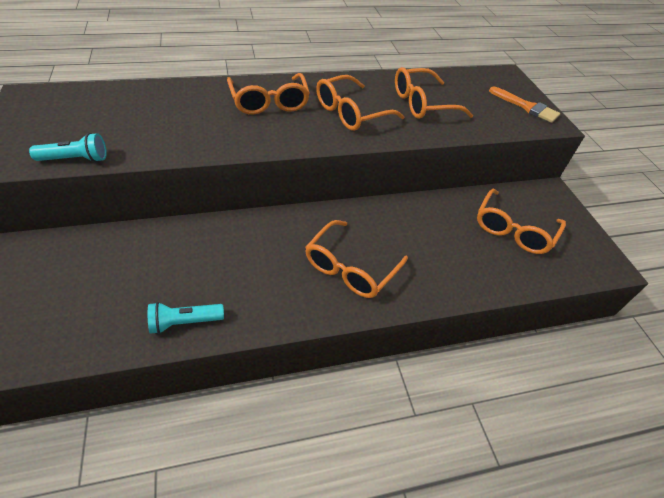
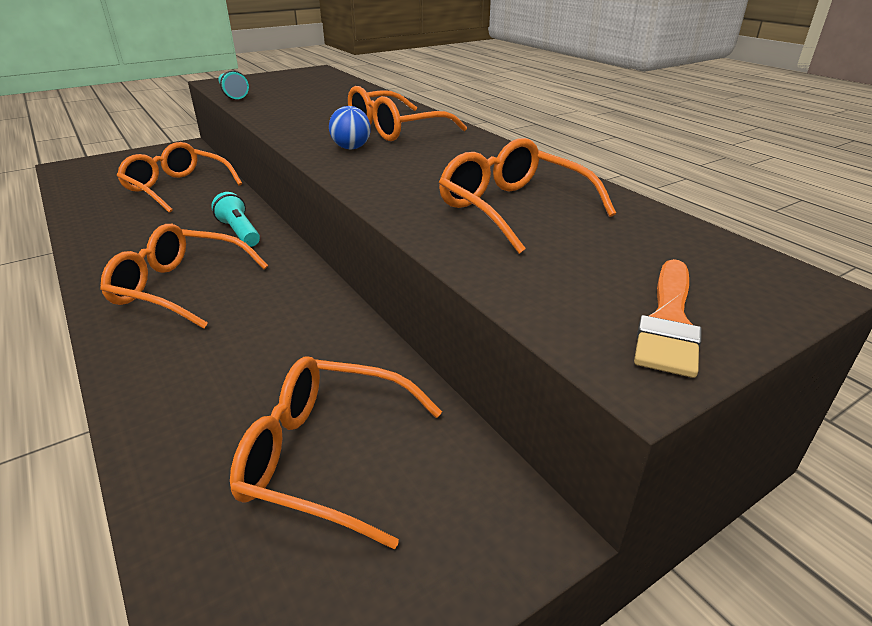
camera: 75 degrees right, 15 degrees down
(184, 322) = (94, 217): turquoise flashlight -> turquoise flashlight (239, 232)
(298, 128) = (351, 148): none -> blue ball
(351, 113) = (420, 167): orange glasses -> orange glasses (177, 188)

